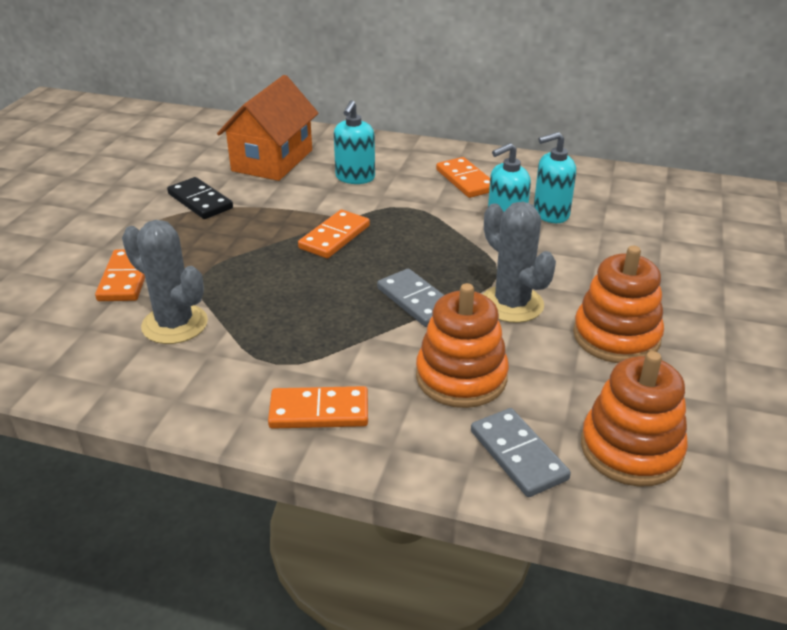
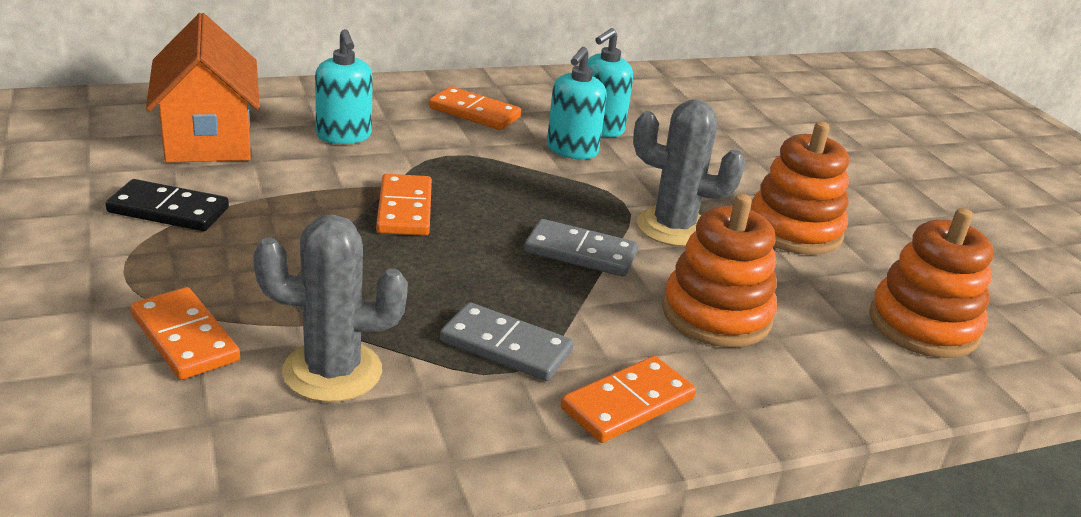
camera: 40 degrees left, 5 degrees down
(518, 455) = (851, 368): grey domino -> grey domino (506, 346)

